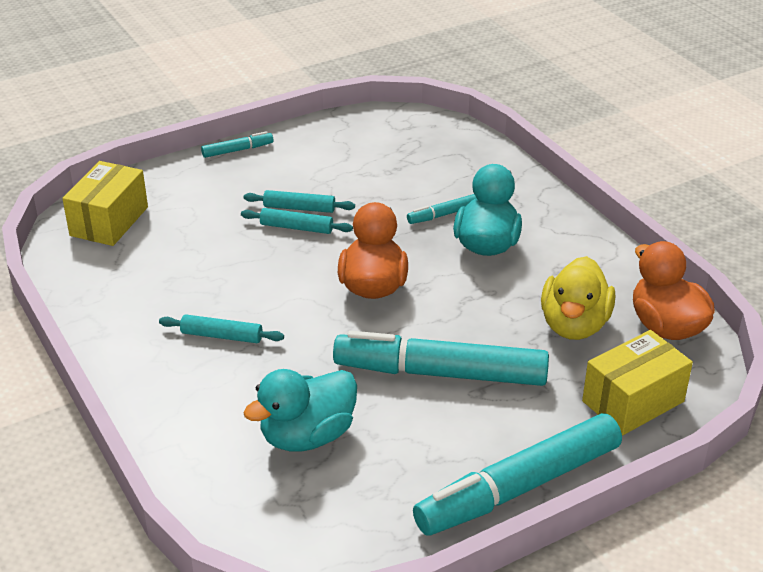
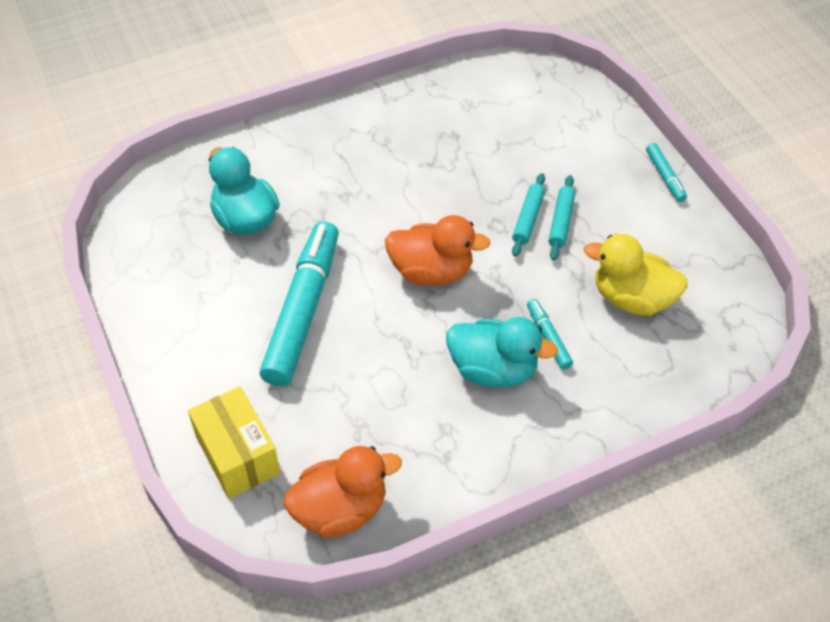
camera: 95 degrees right, 15 degrees up
(109, 221) = (541, 93): yellow box -> none
(221, 336) = (374, 168): turquoise rolling pin -> none
(519, 487) = (155, 350): turquoise marker -> none
(574, 325) = (354, 426): yellow duck -> yellow duck (632, 298)

